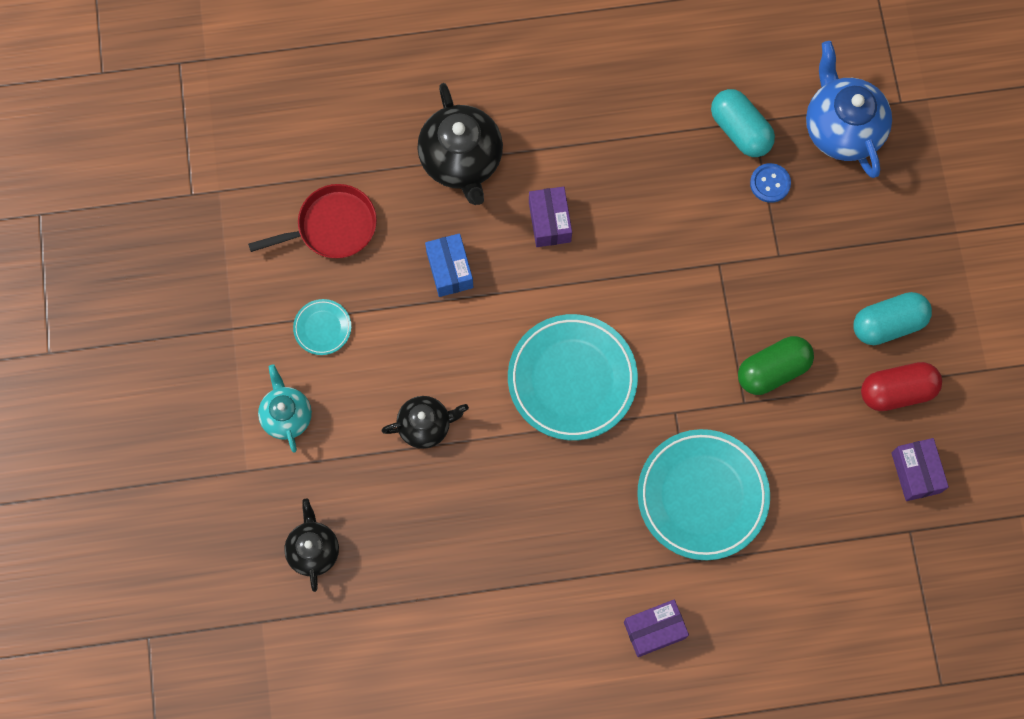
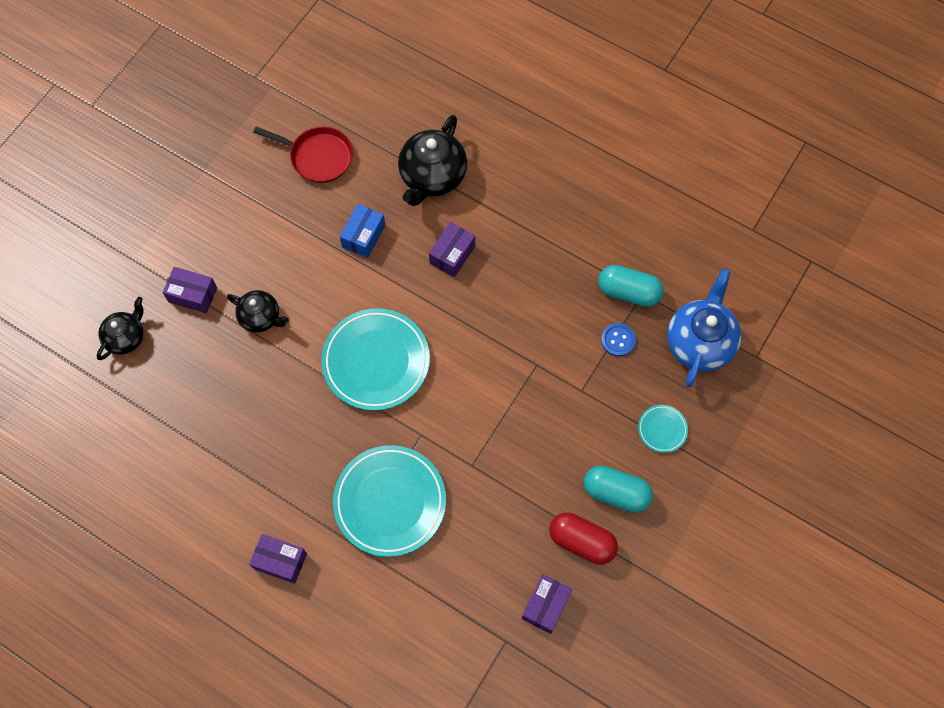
camera: 40 degrees right, 5 degrees down
(286, 415) = (186, 246): turquoise teapot -> none
(322, 328) = (256, 211): turquoise plate -> turquoise plate (662, 429)
(339, 457) = (193, 295): none -> purple box
(740, 130) = (628, 292): turquoise capsule -> turquoise capsule turned 75 degrees counterclockwise
(772, 370) = (510, 460): green capsule -> none

